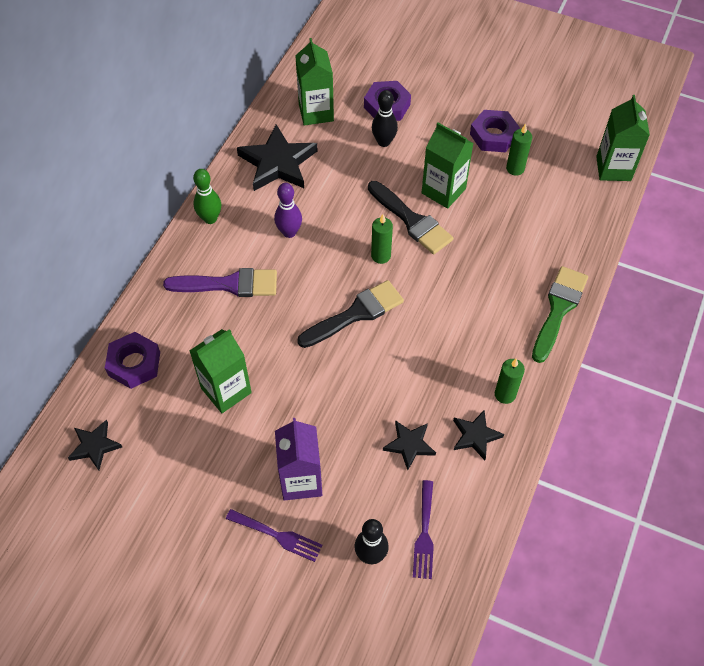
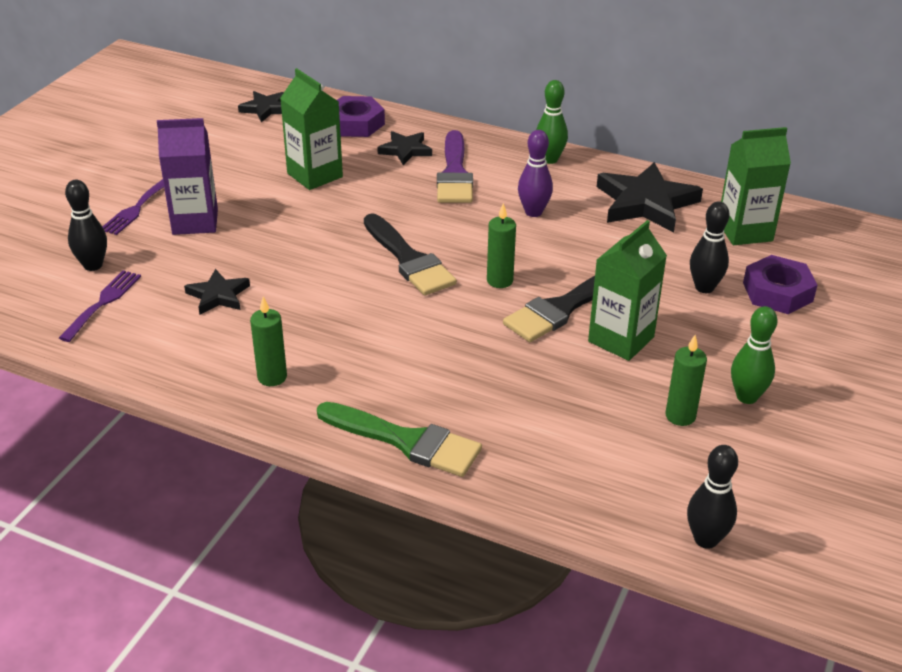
camera: 90 degrees right, 20 degrees down
(424, 534) = (103, 303): purple fork -> purple fork turned 105 degrees clockwise
(475, 436) = (217, 348): black star -> black star (405, 150)
(493, 135) = (747, 397): purple nut -> green bowling pin
(613, 168) = (706, 539): green carton -> black bowling pin

